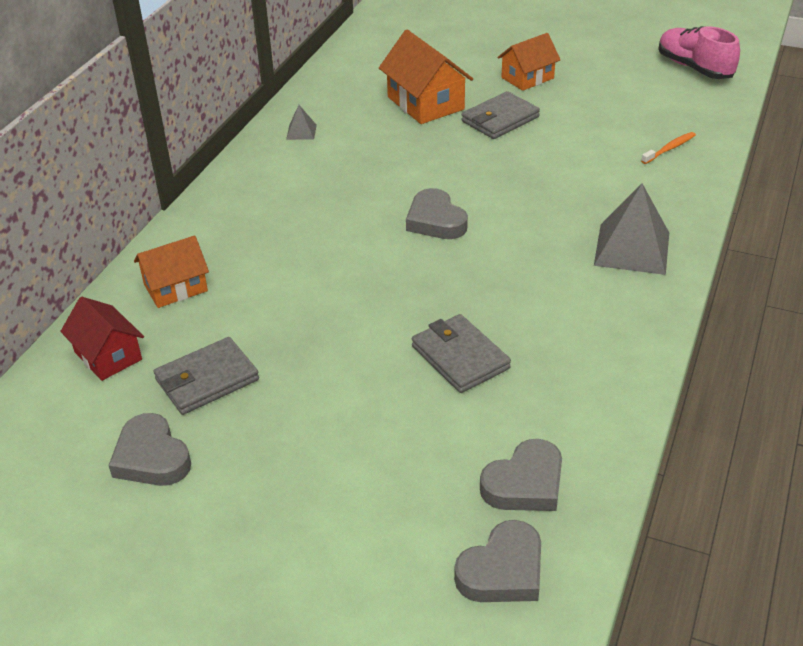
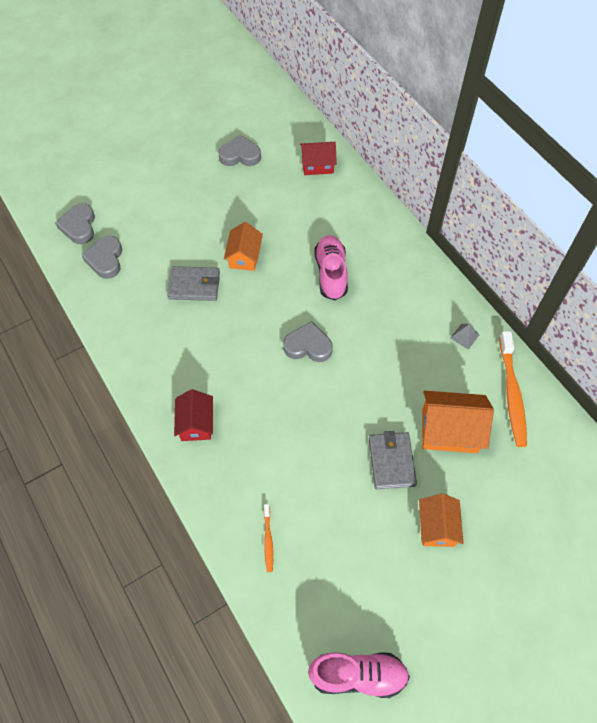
camera: 125 degrees right, 20 degrees up
(175, 287) = (348, 207): orange house -> orange house (244, 256)
(207, 380) = (269, 190): grey wallet -> none
(310, 251) = (331, 273): none -> pink shoe
(342, 87) = (512, 393): none -> orange toothbrush
(632, 249) = (196, 423): grey pyramid -> red house

